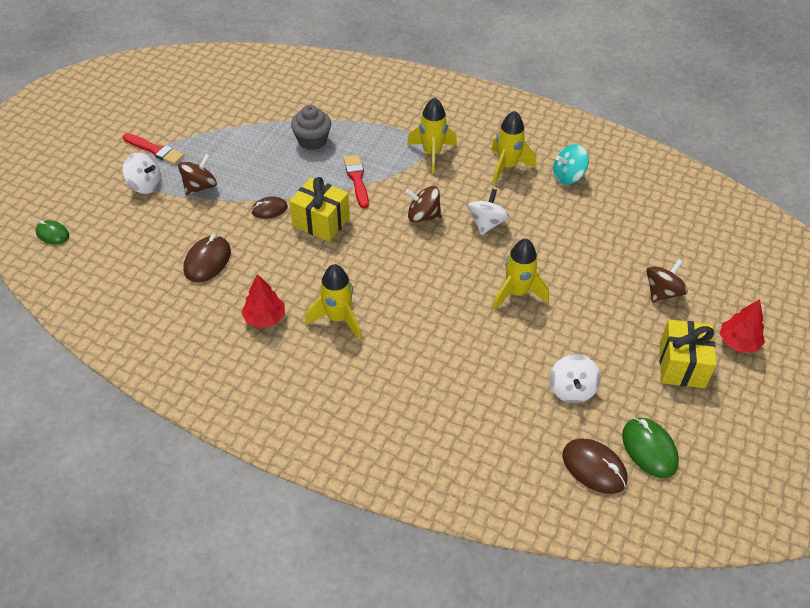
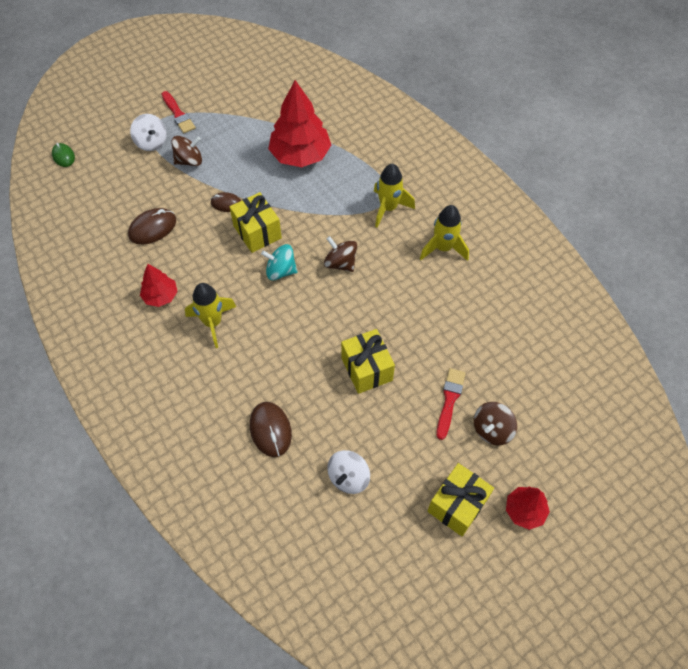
camera: 30 degrees right, 10 degrees up
(312, 140) = (300, 155): grey cupcake -> red tree
(357, 179) = (311, 206): red brush -> red brush (449, 400)
(486, 223) = (387, 294): white spinning top -> none
(517, 293) = (366, 369): yellow rocket -> yellow gift
(568, 176) = (490, 281): turquoise spinning top -> turquoise spinning top (280, 271)
(594, 468) = (316, 554): brown mouse -> brown mouse (270, 430)
(649, 449) = (373, 564): green mouse -> none
(662, 292) = (492, 430): brown spinning top -> brown spinning top turned 150 degrees clockwise

